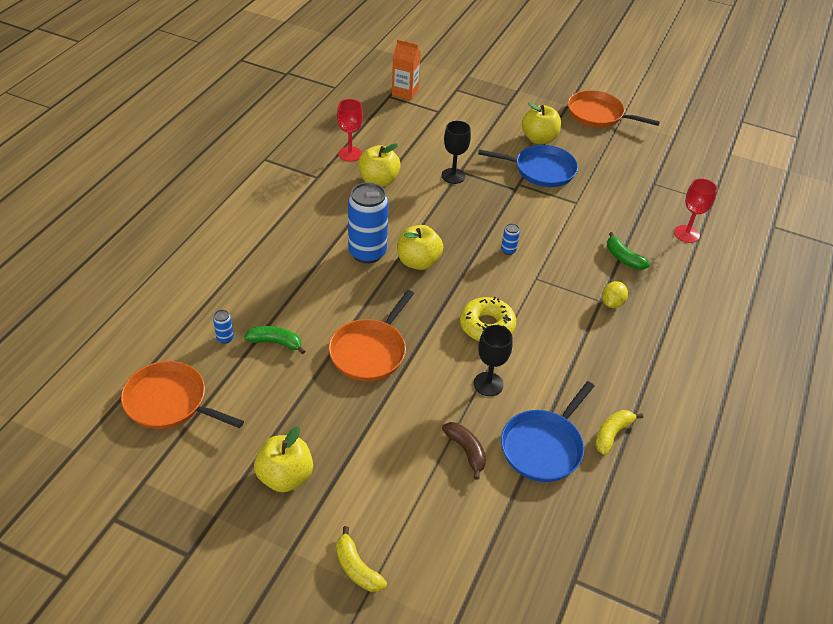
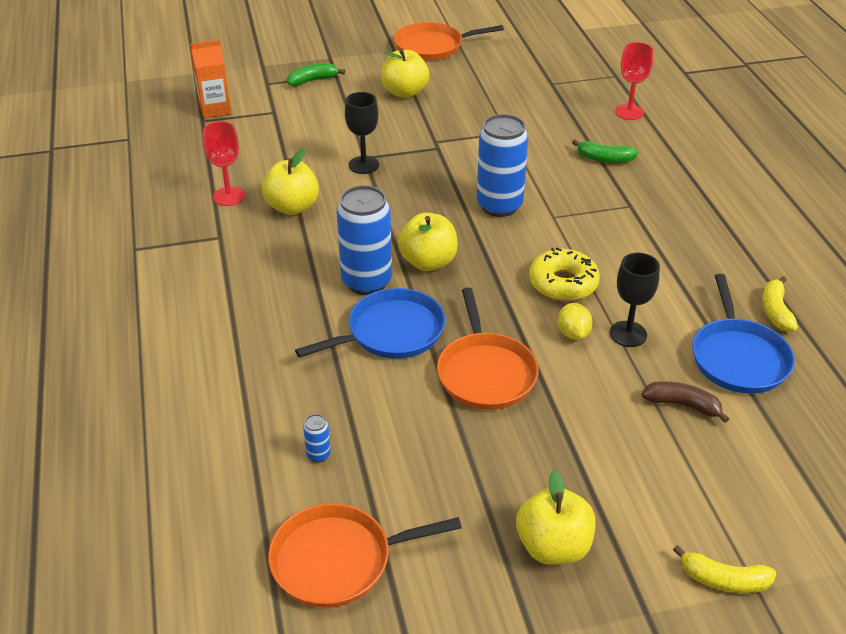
camera: 35 degrees left, 5 degrees down
(276, 342) = (380, 424): green banana -> green banana (313, 80)
(508, 250) = (499, 206): blue can -> blue can, size x2.47
(541, 170) = (441, 119): blue pan -> blue pan (391, 332)
(612, 303) = (642, 202): yellow lemon -> yellow lemon (573, 333)

